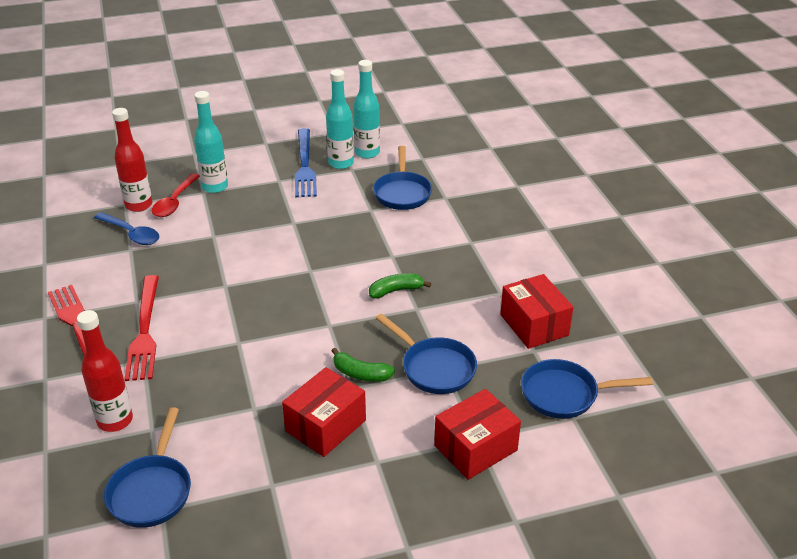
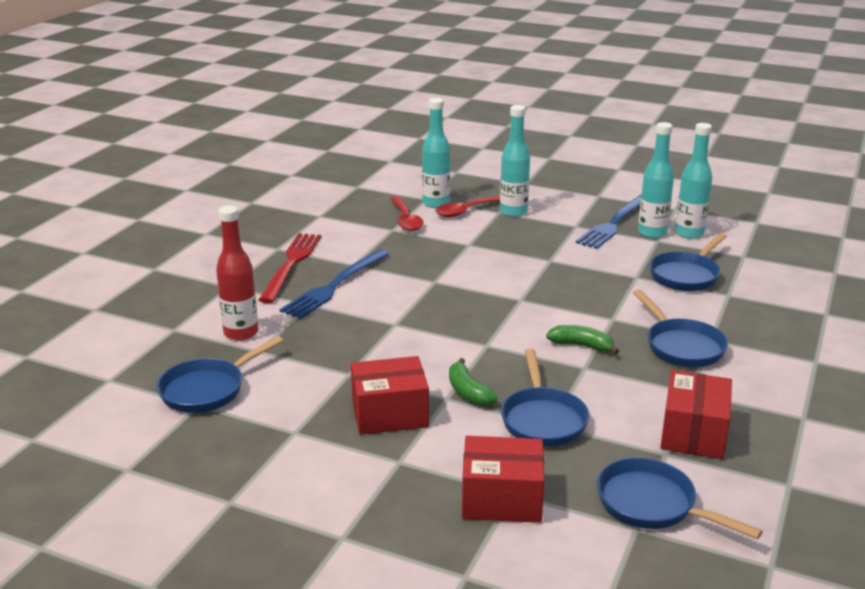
camera: 40 degrees right, 10 degrees down
(131, 234) = (406, 220): blue spoon -> red spoon
(139, 205) = (436, 203): red bottle -> turquoise bottle
(144, 331) = (334, 286): red fork -> blue fork
(459, 257) = (681, 346): none -> blue pan

